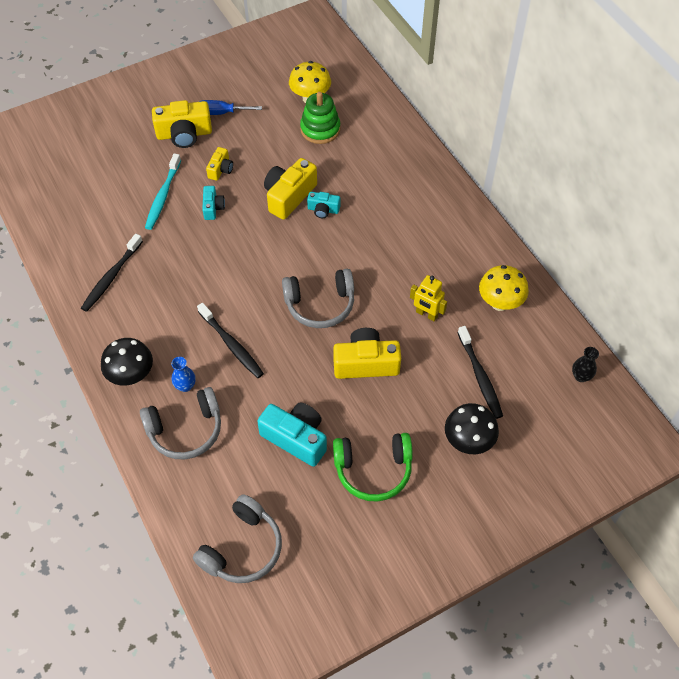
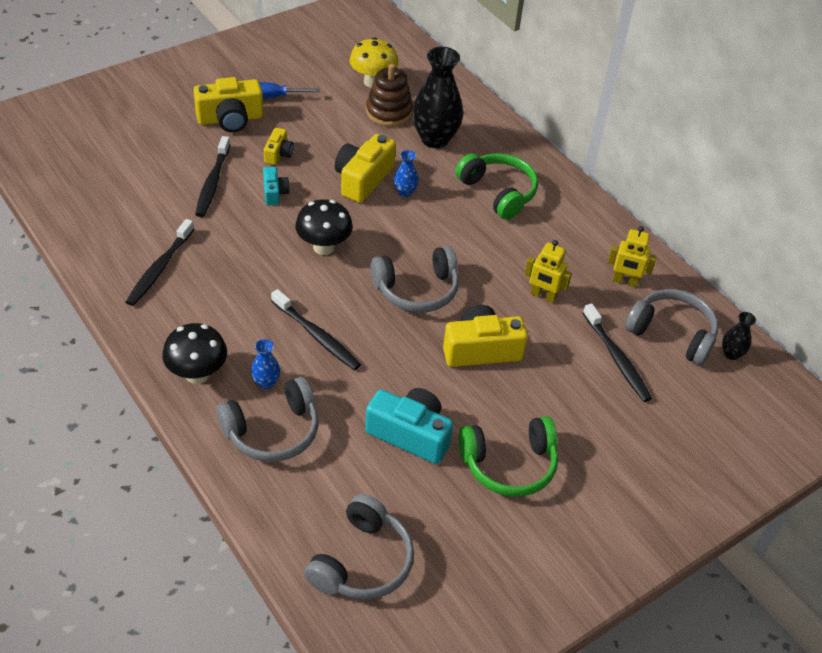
camera: 10 degrees left, 10 degrees down
(163, 196) = (213, 182): turquoise toothbrush -> black toothbrush
(320, 129) = (389, 112): green stacking toy -> brown stacking toy
(323, 210) = (405, 192): turquoise camera -> blue vase
(356, 157) = (435, 139): none -> black vase
(403, 212) = (498, 192): none -> green headphones
(468, 441) = (616, 428): black mushroom -> black mushroom (323, 247)
(500, 303) = (625, 282): yellow mushroom -> yellow robot
(532, 355) = (672, 334): none -> grey headphones

